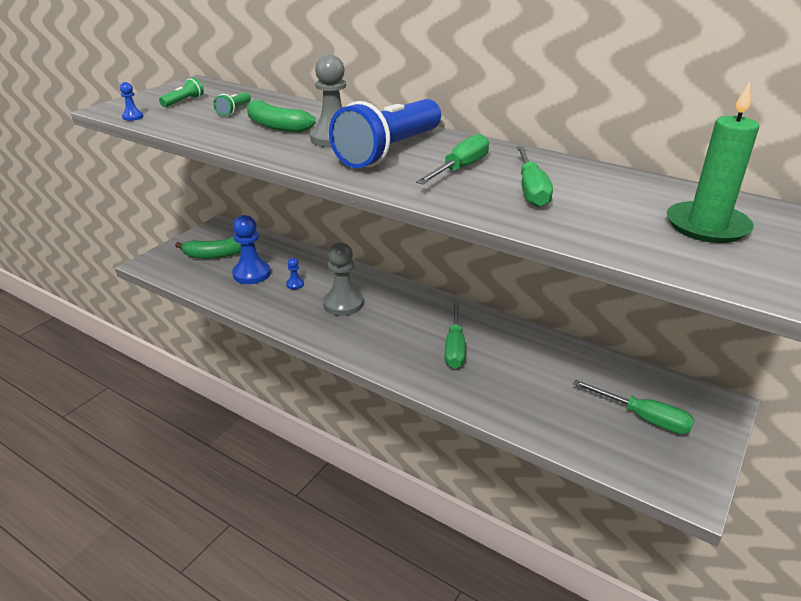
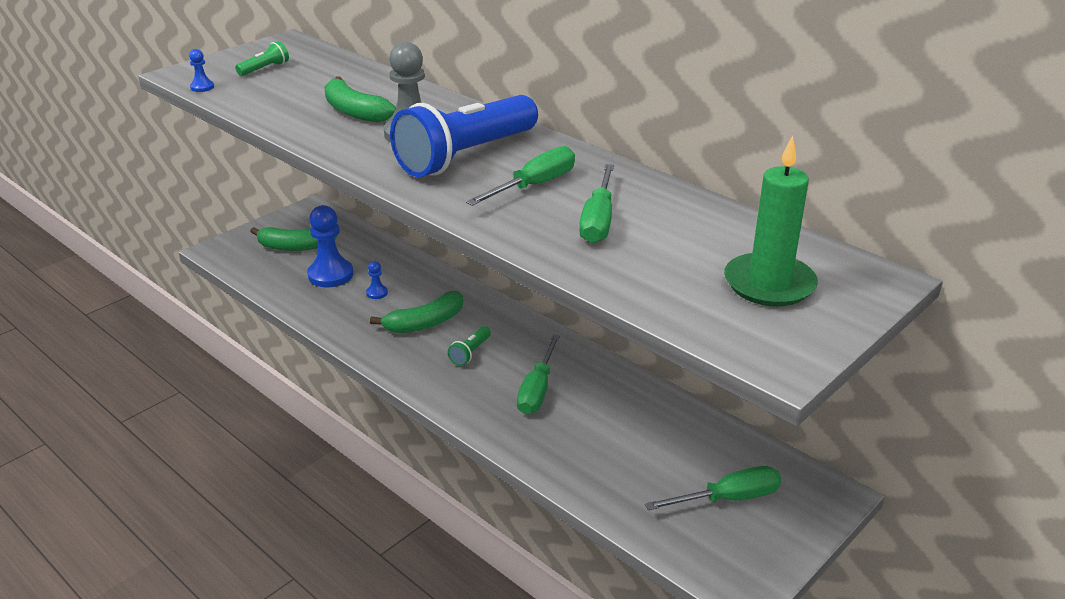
camera: 10 degrees right, 0 degrees up
(234, 110) = (316, 86): green flashlight -> green flashlight (470, 353)
(343, 304) = (425, 323): grey pawn -> green banana
(643, 418) = (728, 498): green screwdriver -> green screwdriver turned 60 degrees counterclockwise

